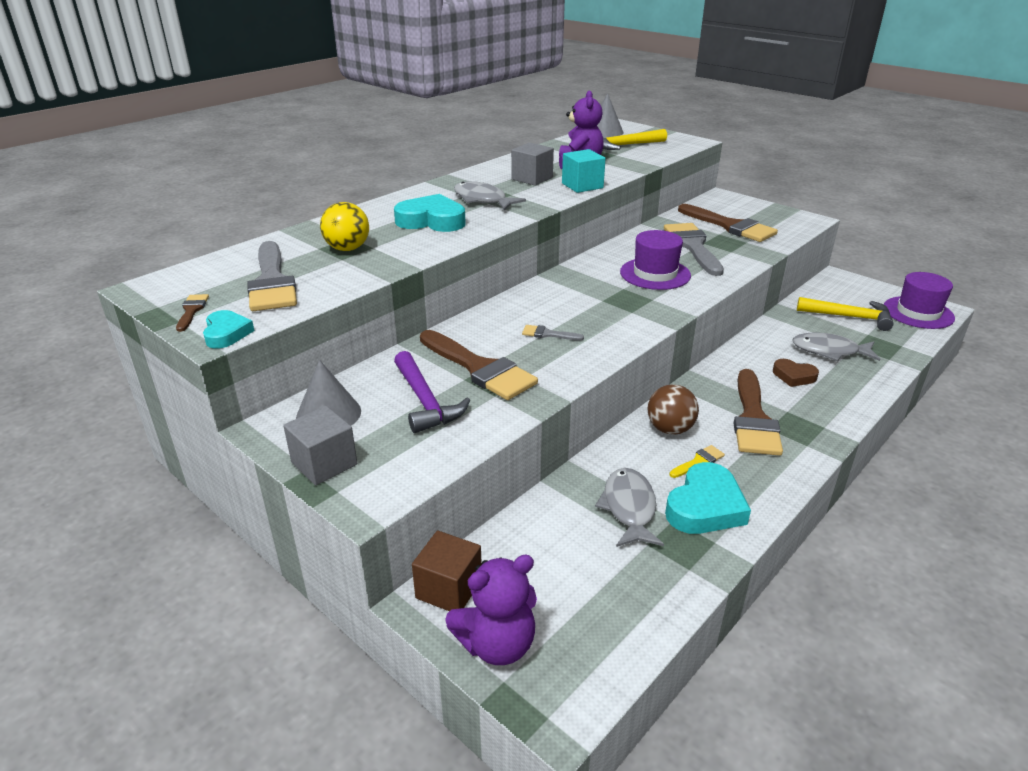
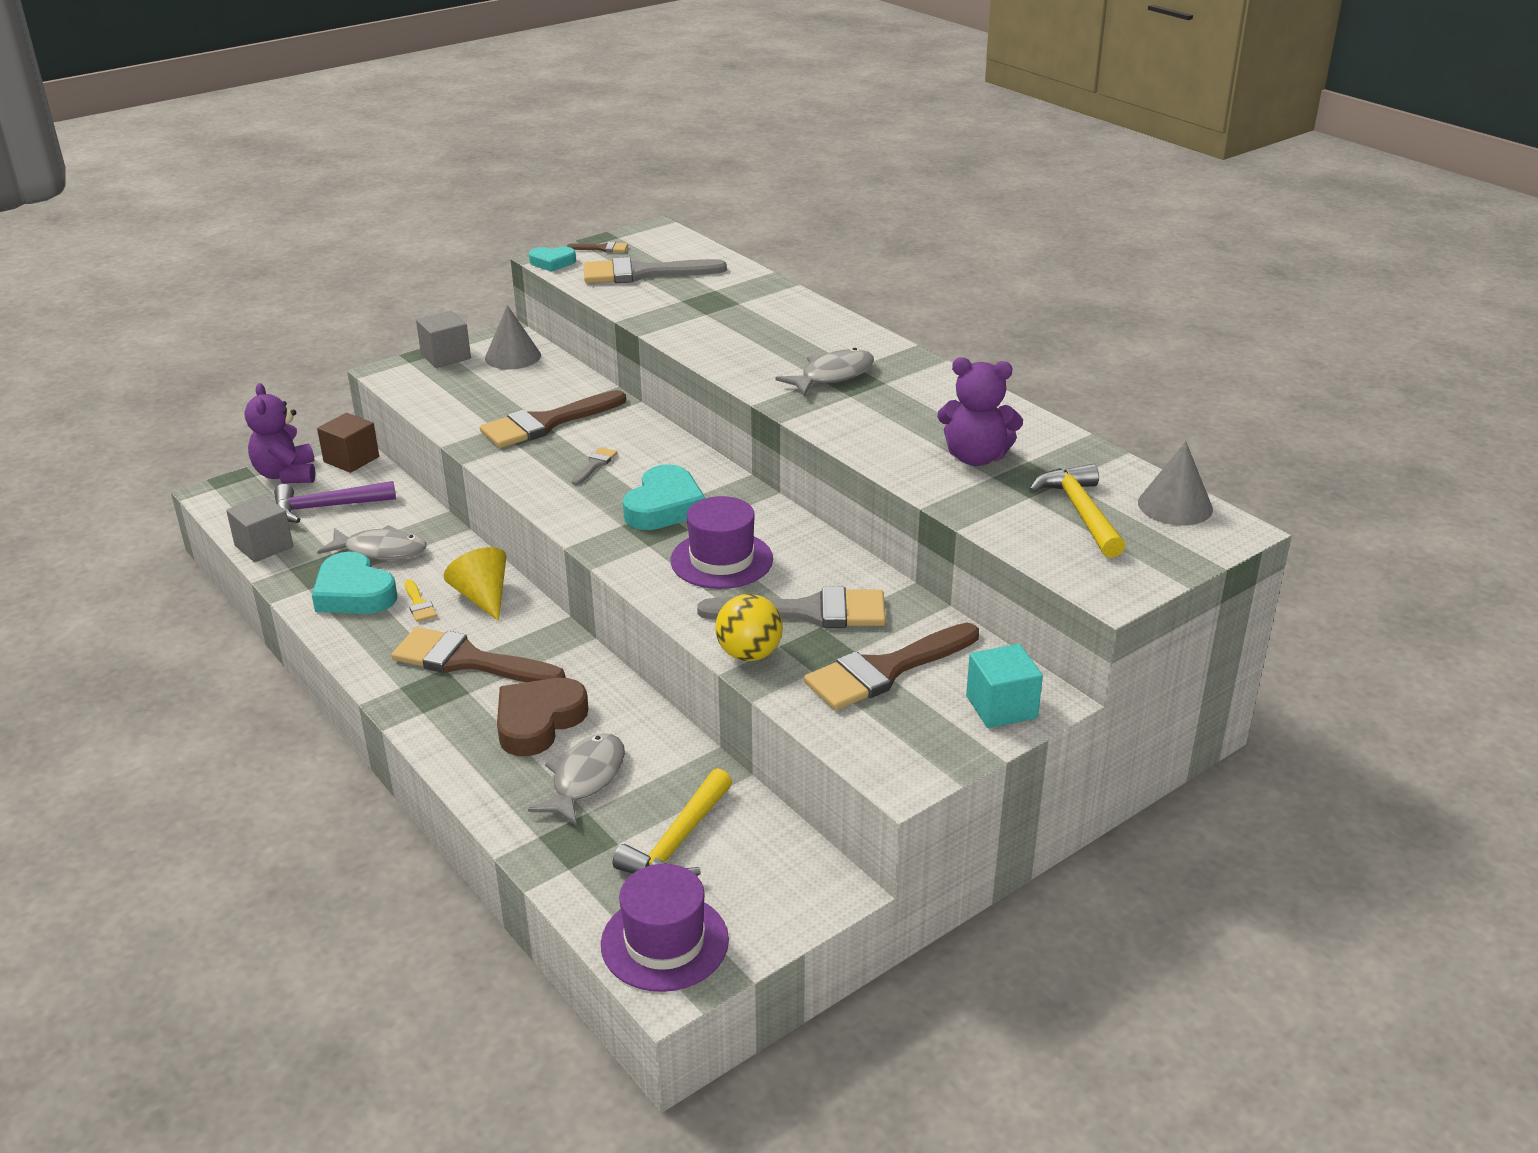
camera: 100 degrees right, 0 degrees up
(347, 248) = (706, 302): yellow ball -> yellow ball (749, 654)
(425, 401) = (506, 396): purple hammer -> purple hammer (327, 507)
(431, 221) = (770, 344): turquoise heart -> turquoise heart (664, 506)
(532, 178) = (913, 414): grey cube -> grey cube (264, 546)
(582, 186) = (872, 448): turquoise cube -> turquoise cube (1001, 707)
(670, 429) = (482, 597): brown ball -> yellow cone
(794, 376) = (538, 722): brown heart -> brown heart, size x1.69

